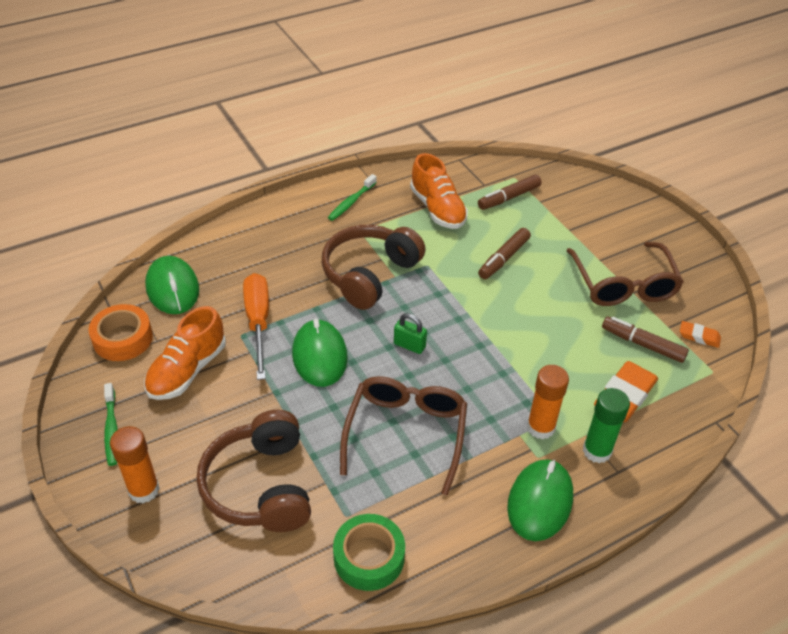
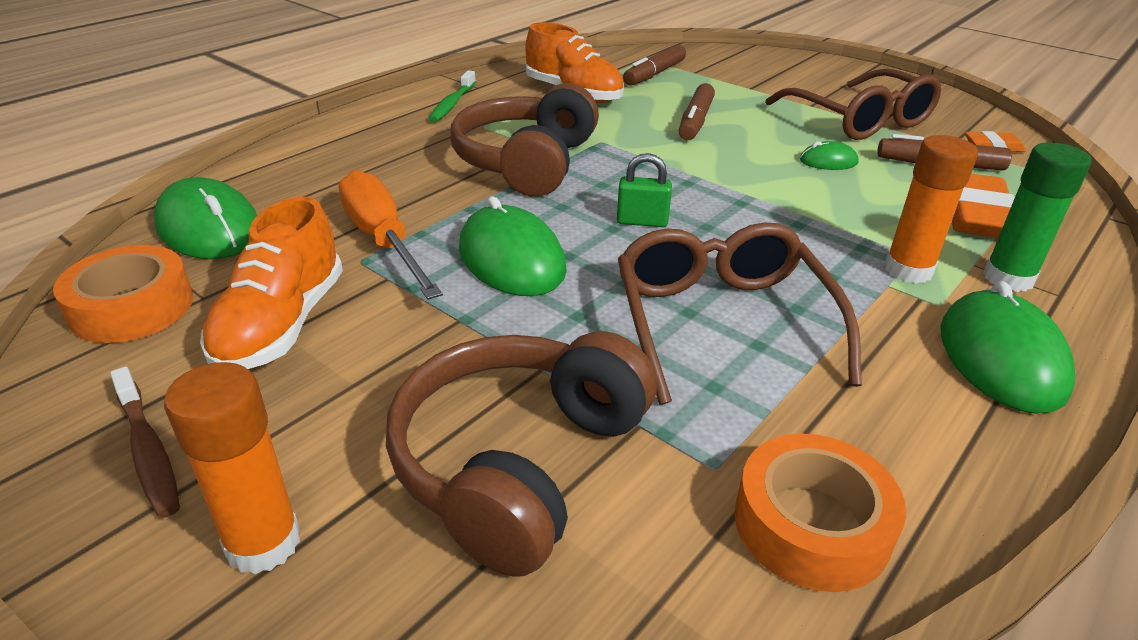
camera: 20 degrees left, 10 degrees down
(111, 429) = (148, 451): green toothbrush -> brown toothbrush
(261, 486) = (519, 463): brown headphones -> brown headphones turned 60 degrees clockwise
(369, 557) = (811, 525): green tape -> orange tape
(566, 322) = (828, 161): none -> green mouse

